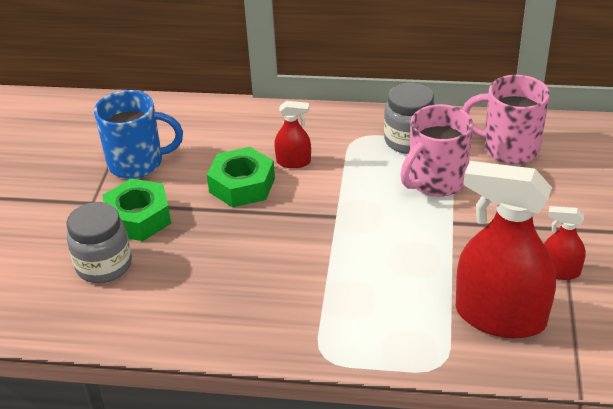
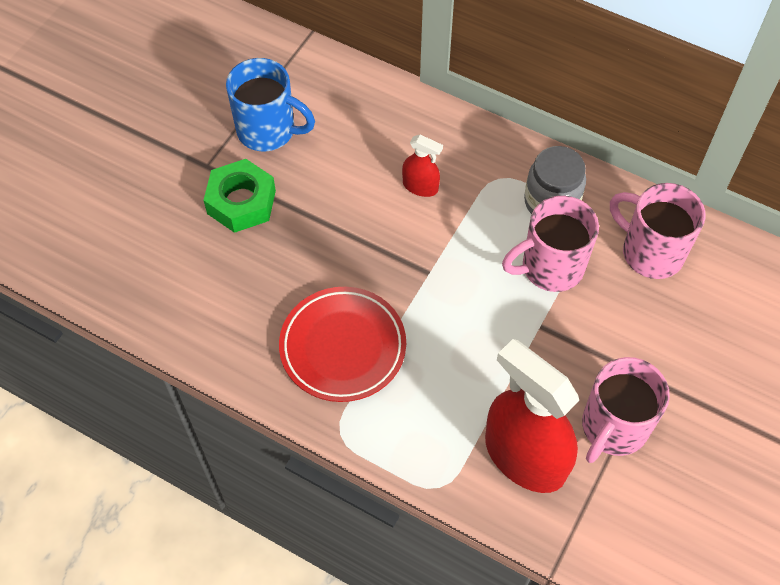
camera: 20 degrees right, 20 degrees up
(104, 265) = (188, 248): grey jar -> none
(242, 185) = (356, 198): green nut -> none
(290, 291) = (343, 347): none -> red plate
(559, 271) = (613, 427): red spray bottle -> pink mug

